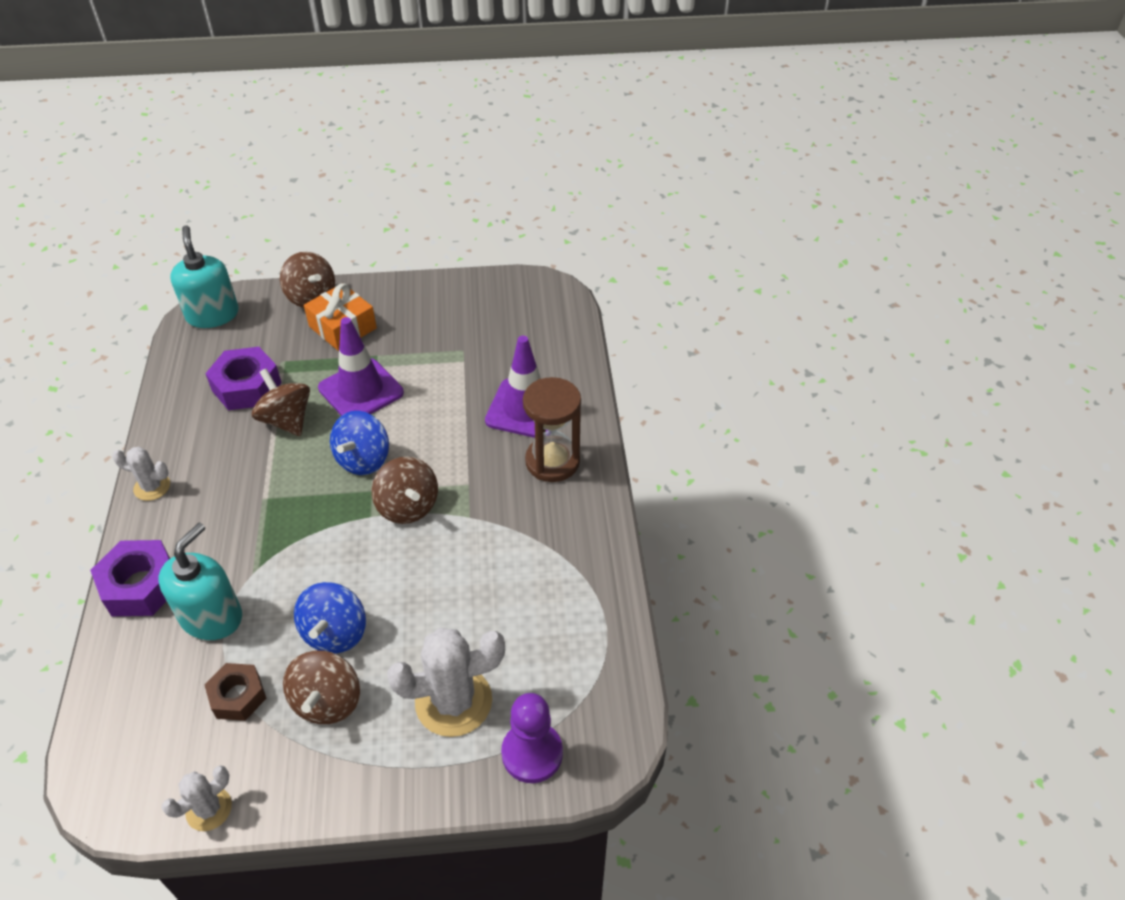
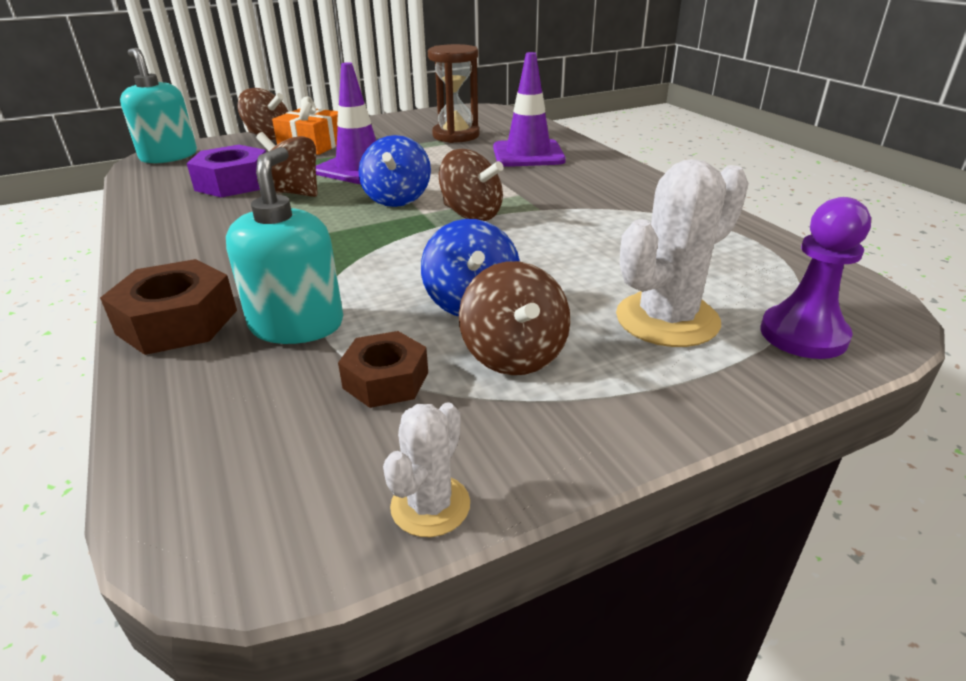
camera: 20 degrees left, 15 degrees down
(141, 585) = (177, 322): purple nut -> brown nut
(152, 487) = (153, 253): white cactus -> none
(552, 461) = (584, 172): brown hourglass -> brown hourglass (456, 135)

